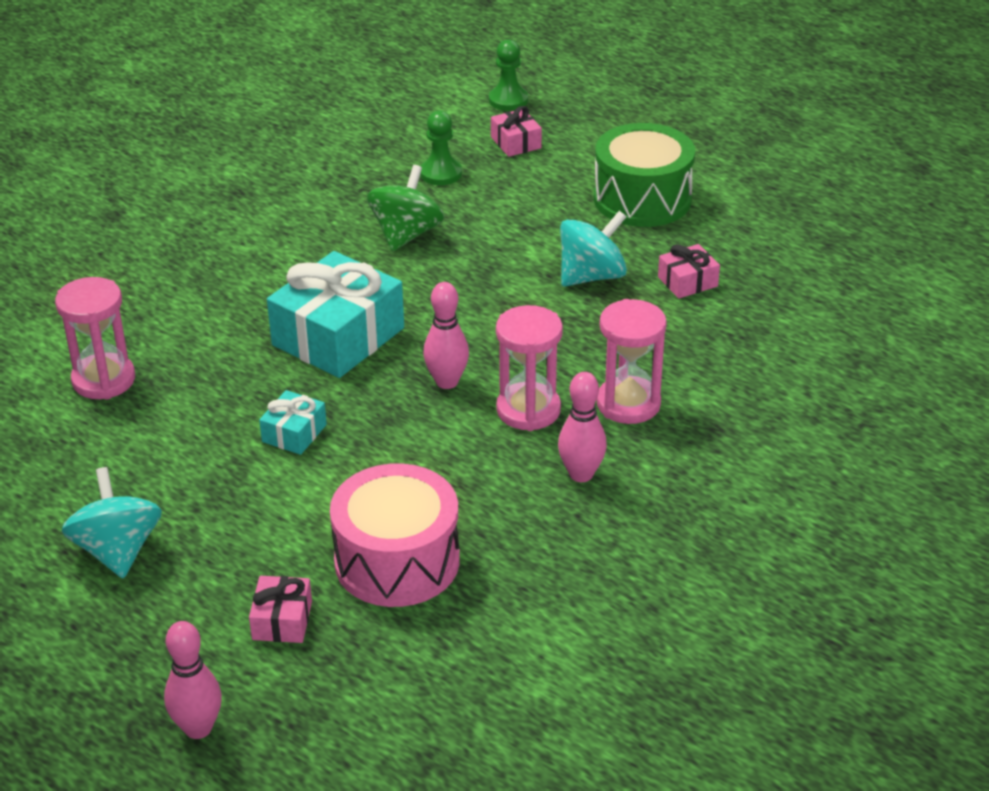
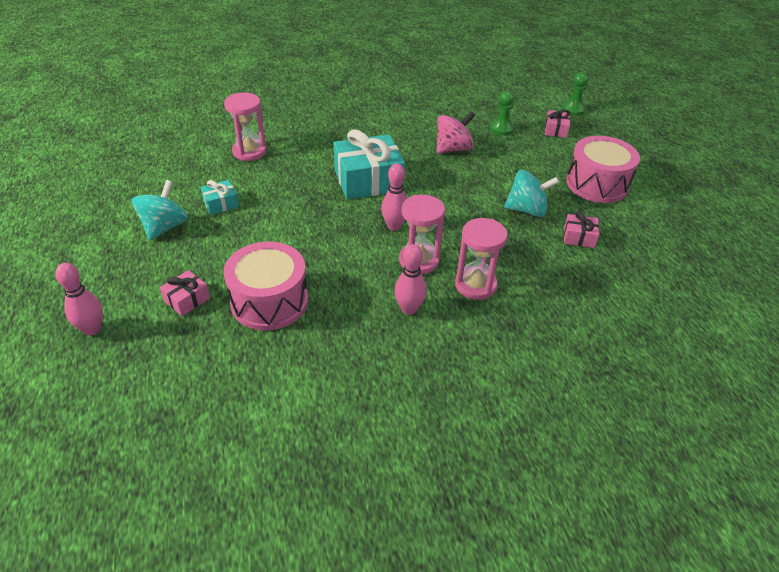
camera: 35 degrees right, 5 degrees up
(294, 433) = (297, 214): turquoise gift -> turquoise gift (221, 203)
(406, 234) = (453, 149): green spinning top -> pink spinning top
(642, 199) = (597, 184): green drum -> pink drum

